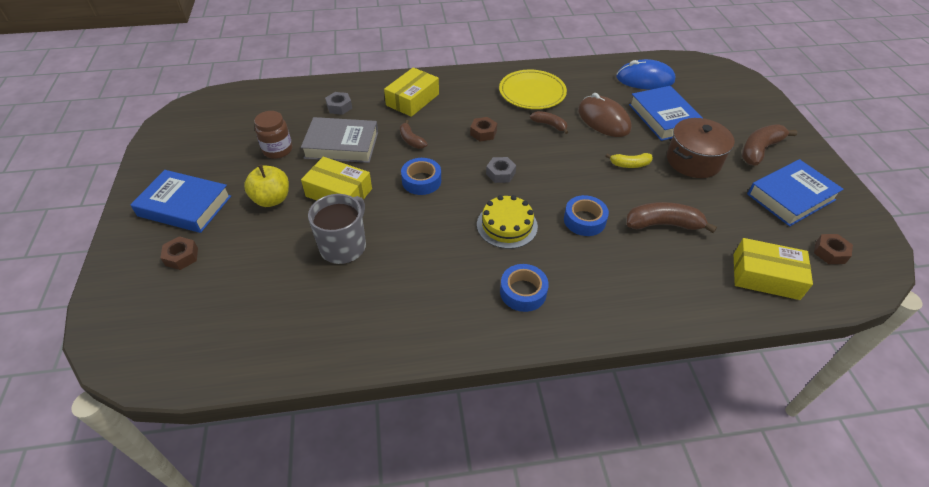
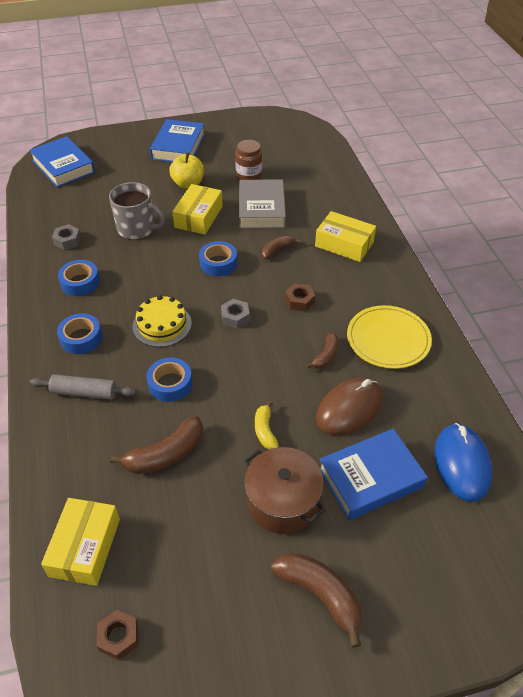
camera: 85 degrees right, 0 degrees up
(181, 256) = (128, 157): brown nut -> none
(339, 107) = (318, 198): grey nut -> grey nut (67, 241)
(431, 298) = (80, 282): none -> blue tape
(599, 285) = (84, 393): none -> grey rolling pin
(663, 224) = (165, 454): brown banana -> brown banana turned 60 degrees clockwise
(790, 197) = (222, 614): blue book -> blue book (63, 166)

